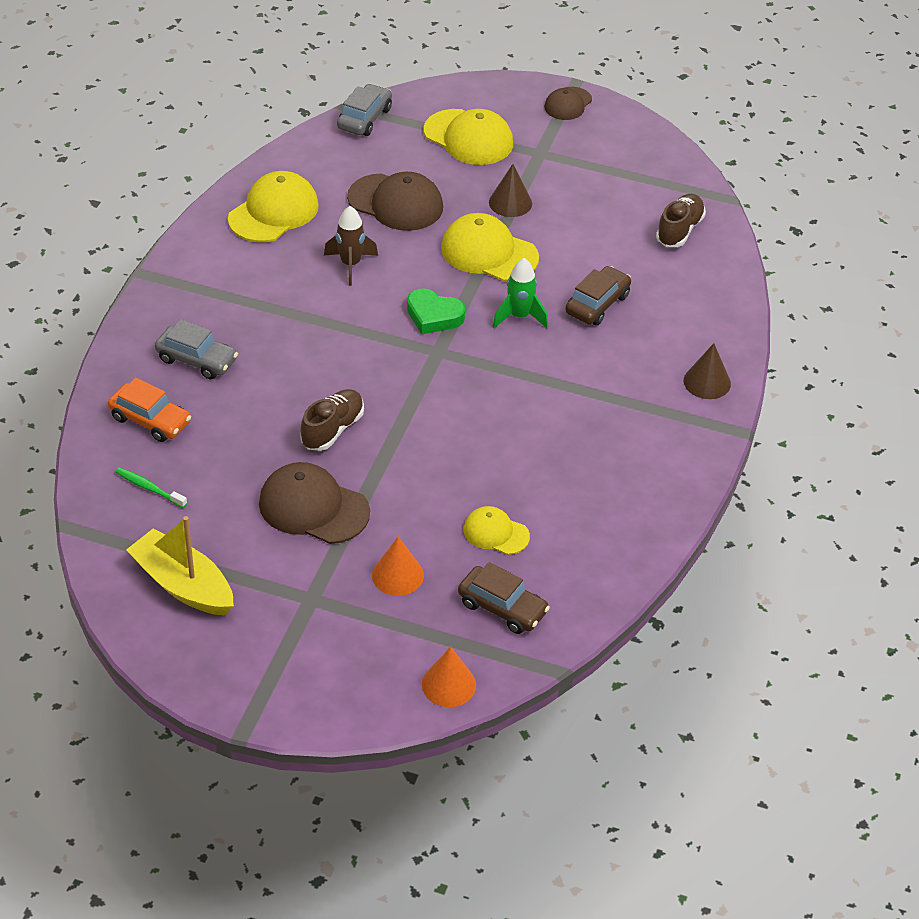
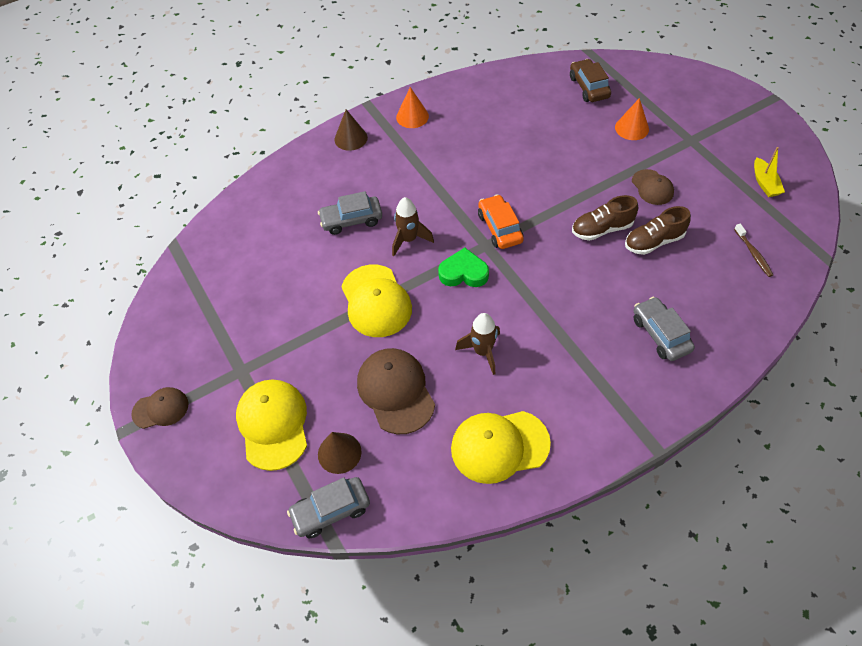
camera: 135 degrees left, 10 degrees up
(149, 488) = (753, 254): green toothbrush -> brown toothbrush
(150, 420) = (725, 303): orange car -> orange car (500, 228)
(183, 585) = (764, 183): yellow boat -> yellow boat, size x0.56
(313, 507) = (652, 187): brown cap -> brown cap, size x0.59
(433, 316) = (463, 273): green heart -> green heart turned 60 degrees counterclockwise
(448, 684) = (648, 69): orange cone -> orange cone (412, 116)
(496, 533) = (557, 122): yellow cap -> none
(510, 202) = (314, 336): brown cone -> brown cone (339, 453)
(519, 316) = (409, 239): green rocket -> brown rocket
(597, 304) = (351, 220): brown car -> grey car
(679, 230) = (236, 242): brown shoe -> brown shoe (653, 242)

